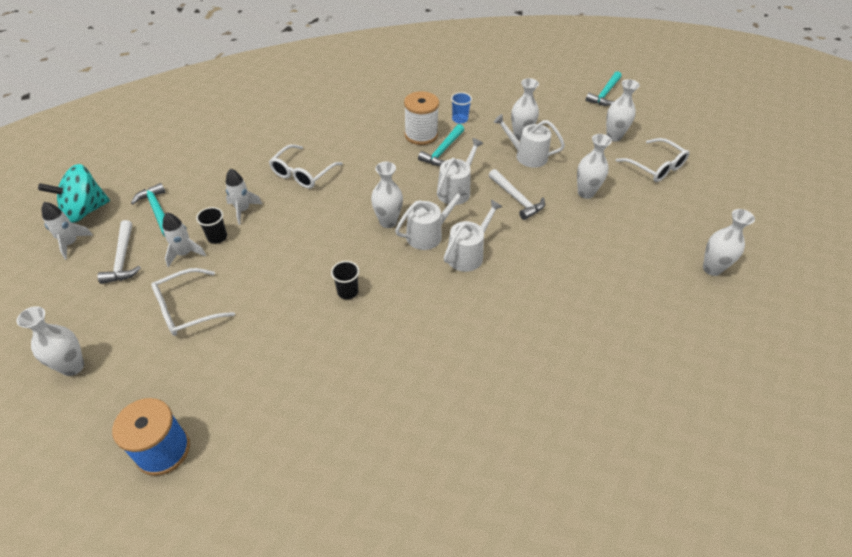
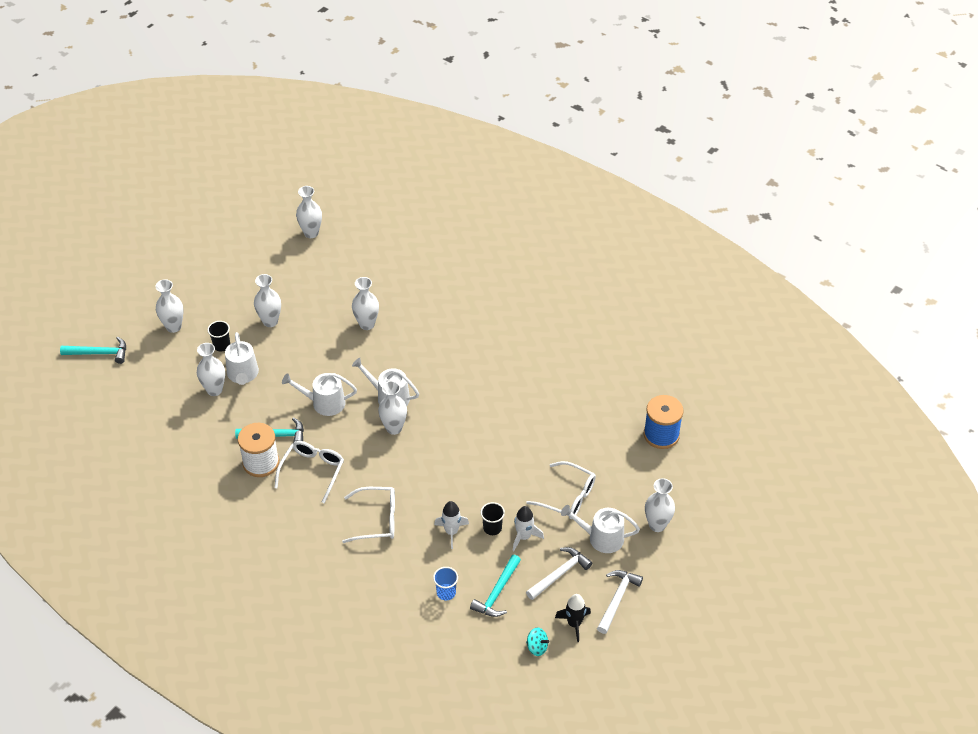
camera: 120 degrees left, 0 degrees up
(71, 243) = (574, 624): white rocket -> black rocket
(85, 211) = (537, 647): turquoise spinning top -> turquoise spinning top, size x0.46
(347, 292) = (481, 414): black cup -> black cup (222, 345)
(460, 119) = (215, 445): blue cup -> blue cup (446, 592)
(468, 254) = (393, 365): white watering can -> white watering can (601, 538)
(517, 199) = (308, 360): white hammer -> white hammer (617, 599)
(539, 257) = (367, 324): none -> white vase
(656, 167) = (203, 289): white glasses -> white glasses (312, 471)

